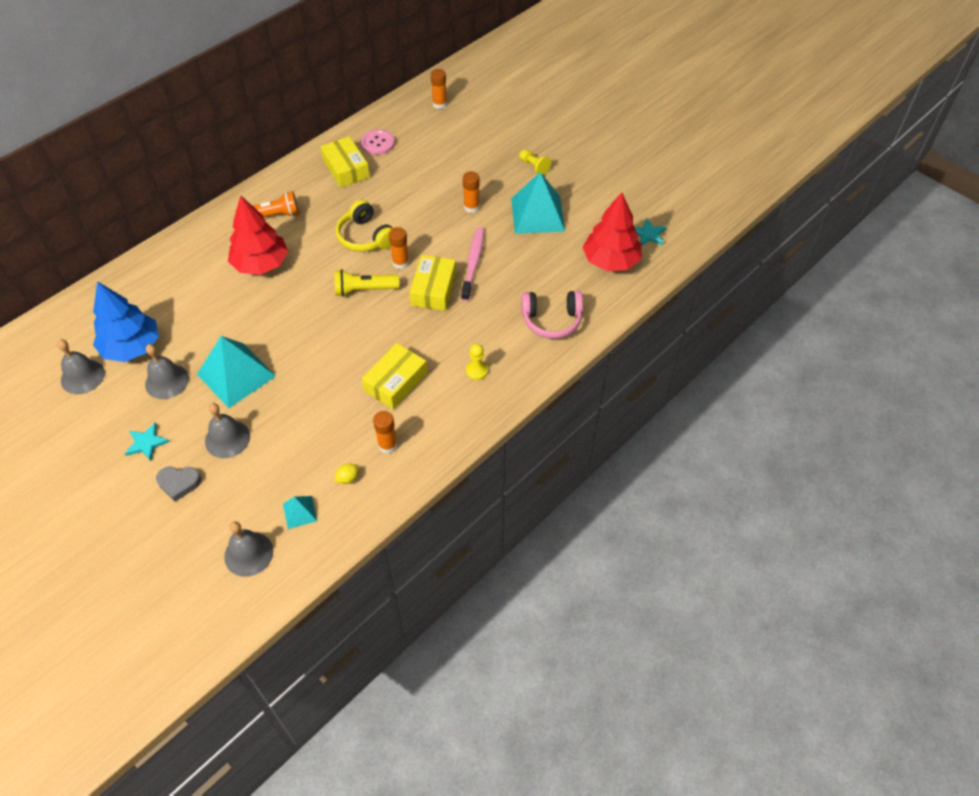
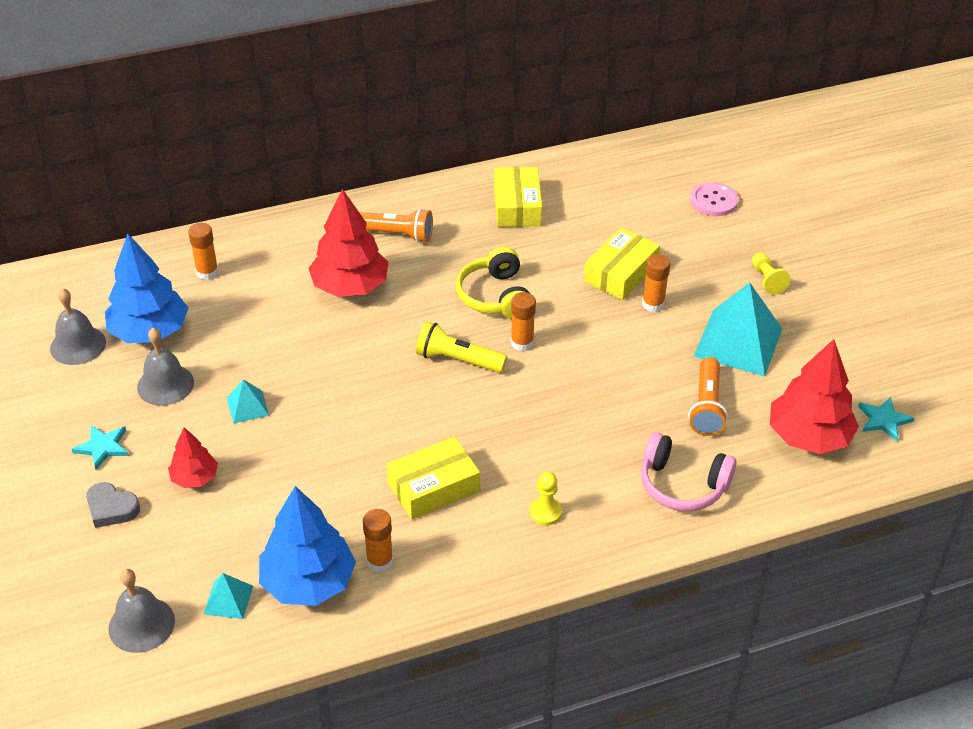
camera: 25 degrees right, 10 degrees down
(227, 439) = (195, 478): grey bell -> red tree
(236, 375) = (247, 407): turquoise pyramid -> turquoise pyramid, size x0.47
(347, 478) = (308, 582): yellow lemon -> blue tree
(377, 143) = (574, 188): pink button -> pink button (713, 201)
(433, 289) = (546, 390): yellow box -> yellow box (620, 273)
(439, 104) = (681, 164): orange glue stick -> orange glue stick (207, 272)
(473, 263) = (616, 375): pink toothbrush -> none
(540, 264) = (706, 407): none -> orange flashlight

